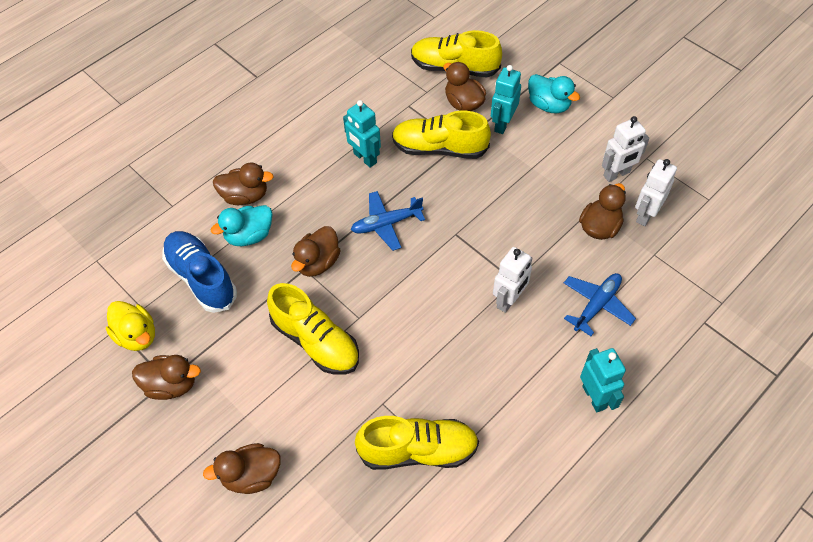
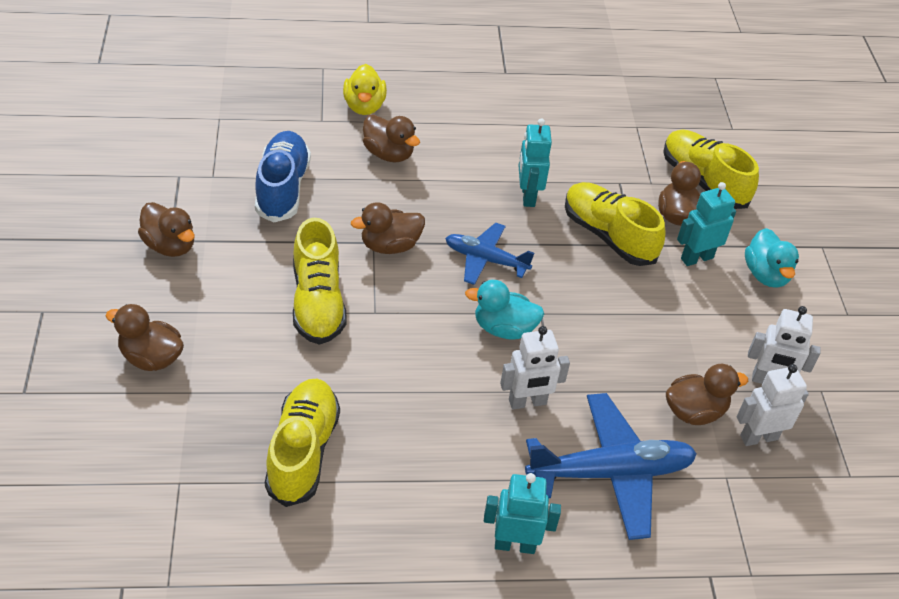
camera: 35 degrees right, 10 degrees down
(137, 335) = (186, 192): yellow duck -> yellow duck (364, 106)
(249, 236) = (357, 185): turquoise duck -> turquoise duck (504, 328)
(418, 450) = (303, 451): yellow shoe -> yellow shoe turned 120 degrees counterclockwise
(594, 397) = (515, 544): turquoise robot -> turquoise robot turned 105 degrees counterclockwise
(596, 305) = (610, 473): blue plane -> blue plane, size x1.65

